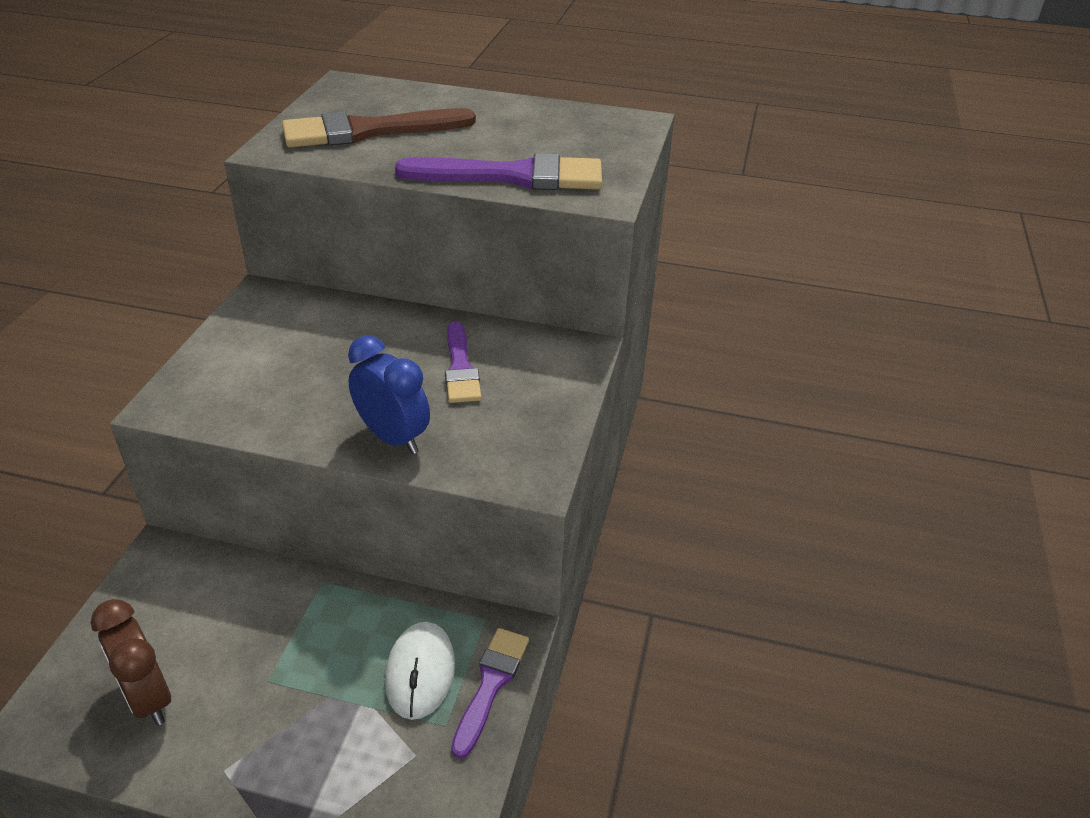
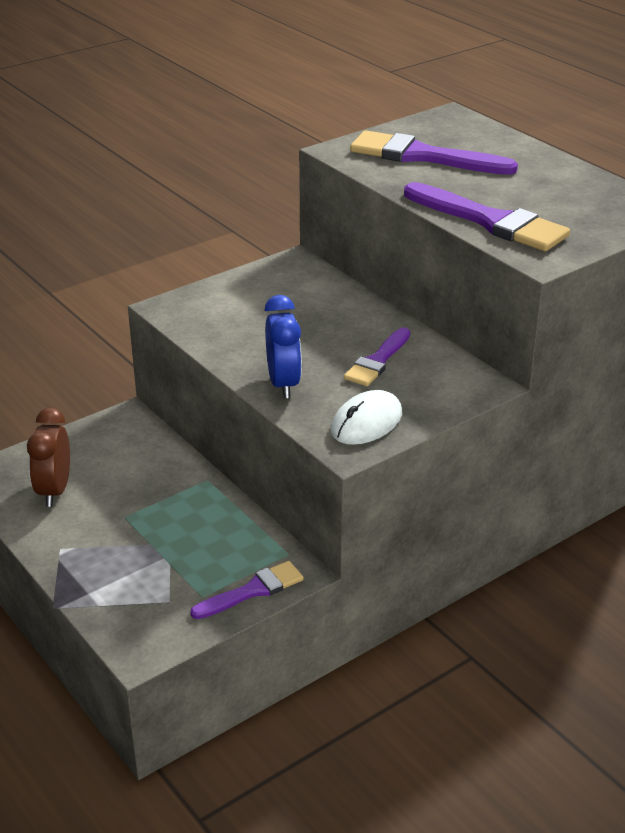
camera: 40 degrees right, 5 degrees down
(368, 131) = (422, 156): brown brush -> purple brush
(420, 672) = (216, 560): white mouse -> white mouse (366, 422)

